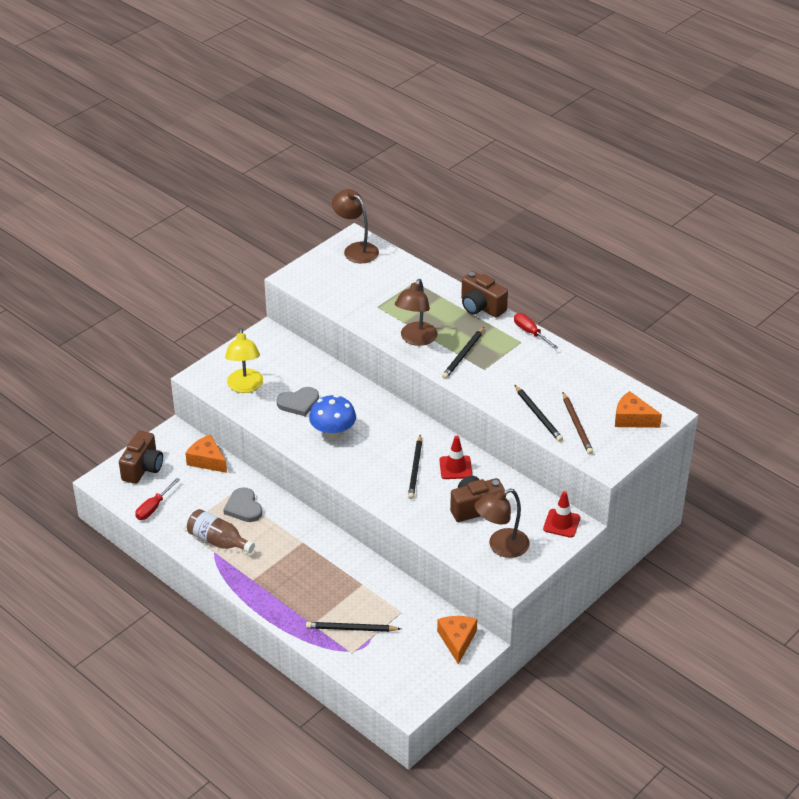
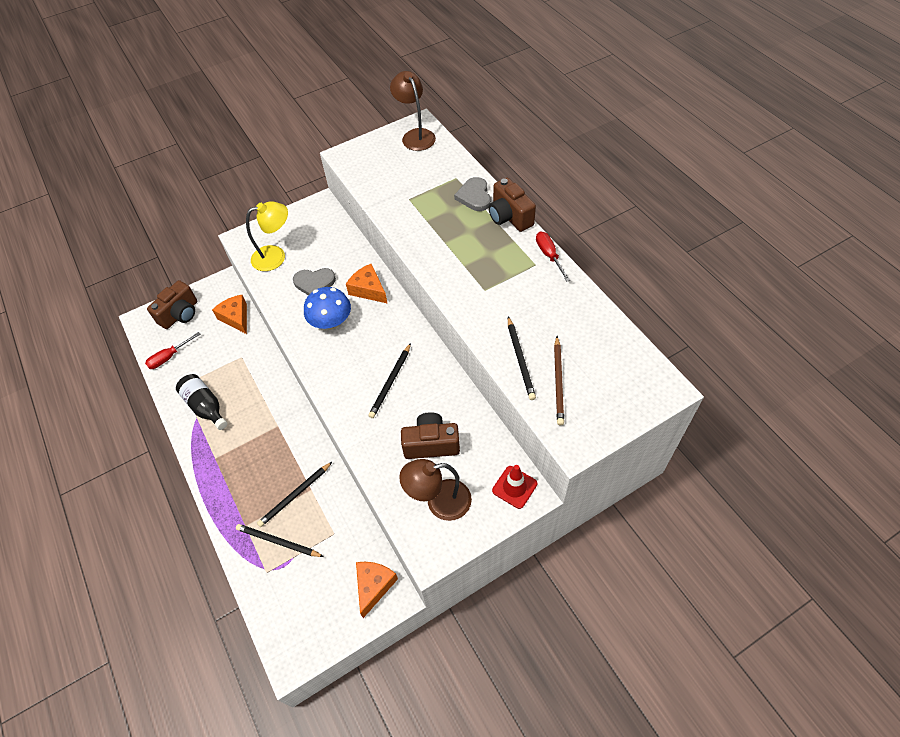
camera: 20 degrees right, 15 degrees up
(218, 541) = (205, 406): brown bottle -> black bottle
(243, 507) = (243, 375): grey heart -> grey heart (474, 196)
(245, 387) = (276, 256): yellow lamp -> yellow lamp turned 120 degrees counterclockwise
(416, 339) = (430, 242): brown lamp -> none
(455, 467) = (431, 389): red traffic cone -> none
(463, 355) = (470, 269): black pencil -> black pencil (295, 495)
(632, 419) = (624, 387): orange cheese -> orange cheese (368, 289)

